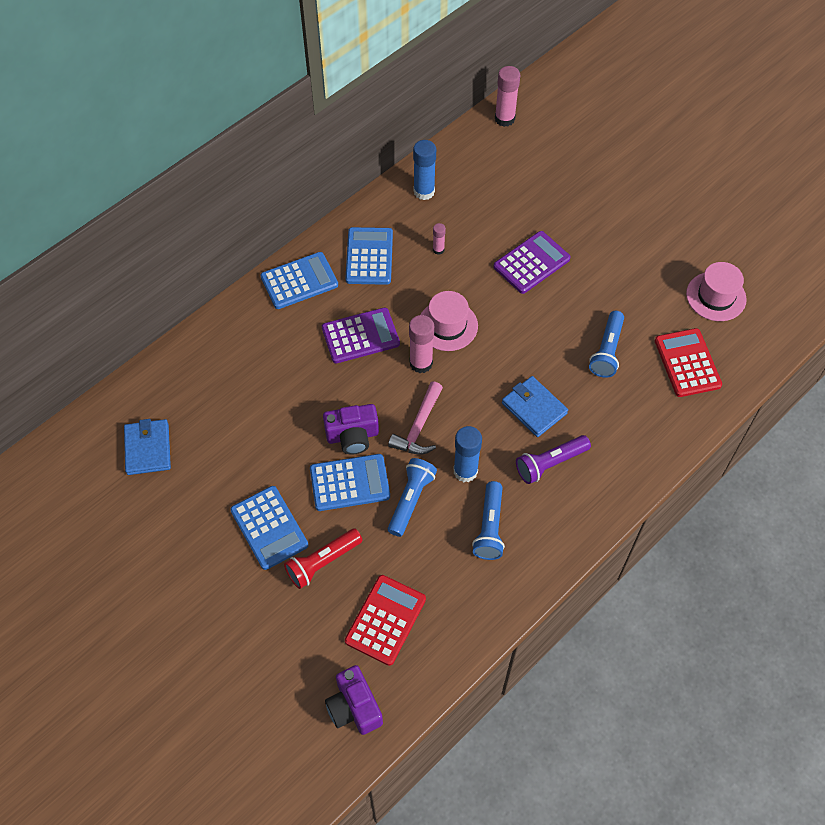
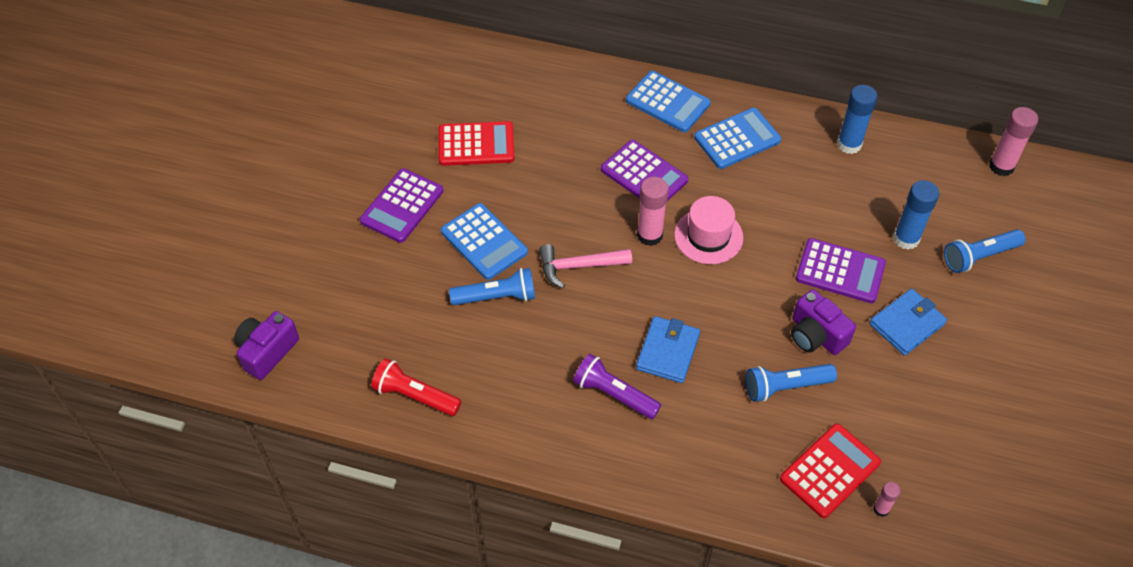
camera: 60 degrees right, 5 degrees down
(148, 449) = (424, 88): blue wallet -> blue wallet (907, 324)
(269, 528) = (402, 206): blue calculator -> purple calculator
(322, 562) = (392, 260): red flashlight -> red flashlight (415, 395)
(352, 436) = (533, 221): purple camera -> purple camera (816, 335)
(385, 620) = (363, 335): red calculator -> red calculator (476, 144)
(438, 250) = (790, 188): pink glue stick -> pink glue stick (881, 509)
(465, 471) = (556, 326): blue glue stick -> blue glue stick (906, 239)
(489, 527) = (509, 374): blue flashlight -> blue flashlight (979, 256)
(716, 296) = (941, 463): pink hat -> none

